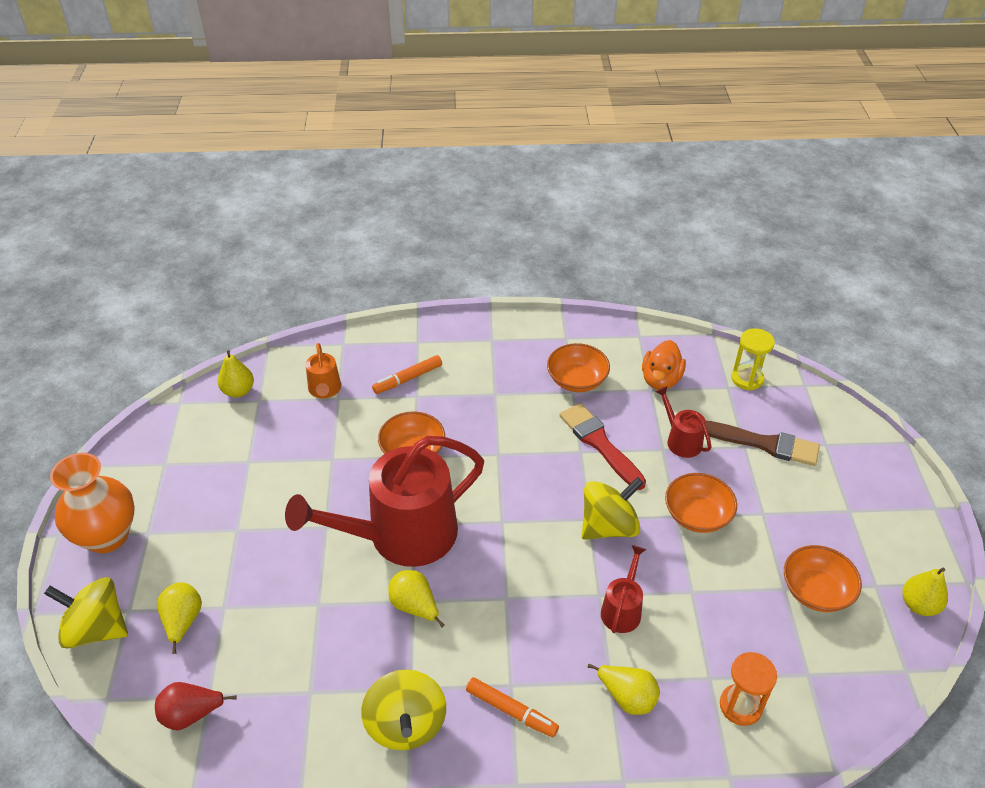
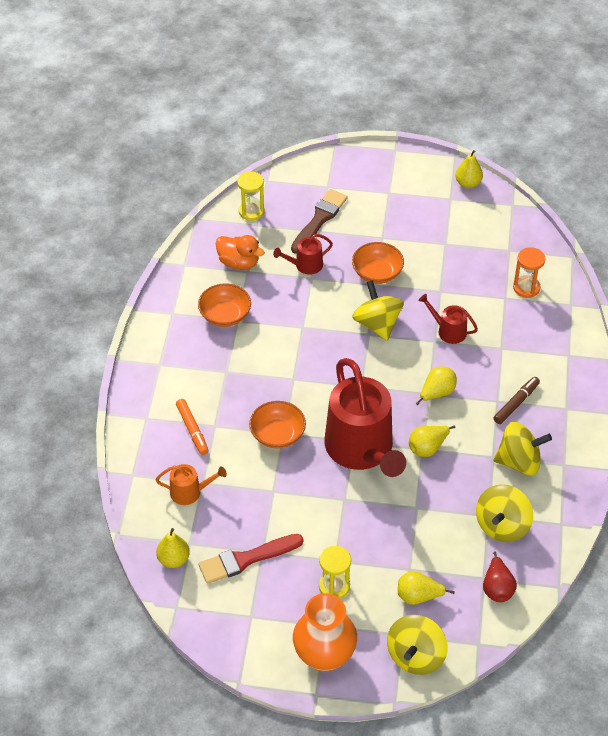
camera: 80 degrees left, 5 degrees up
(200, 533) = (334, 586): none -> yellow hourglass
(294, 711) = (502, 526): none -> yellow spinning top
(511, 711) = (516, 403): orange marker -> brown marker
(599, 443) = (297, 314): red brush -> red brush (246, 559)
(627, 697) = (514, 342): yellow pear -> yellow pear (437, 393)
(816, 591) = (450, 228): orange bowl -> none

